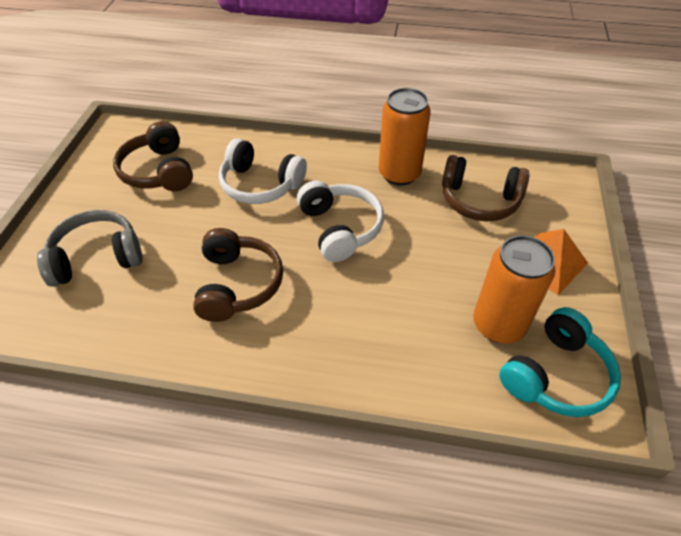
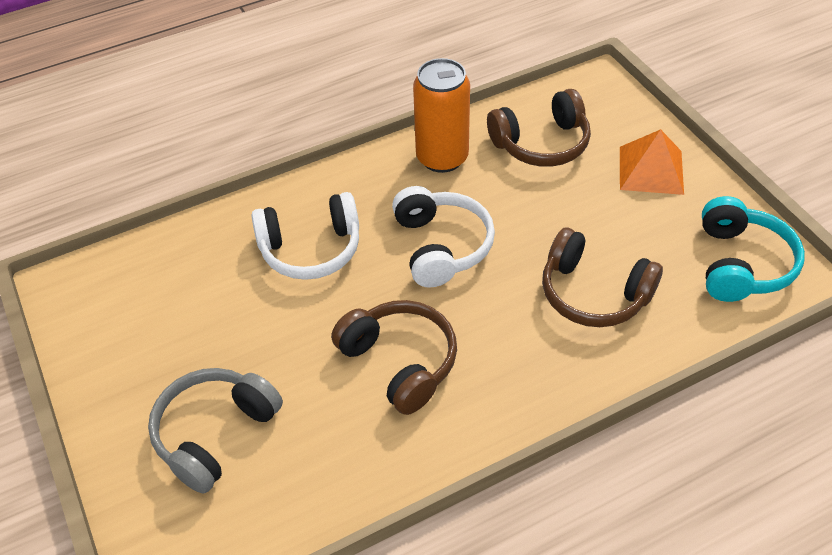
camera: 35 degrees left, 0 degrees up
(159, 171) = (175, 301): brown headphones -> brown headphones (593, 293)
(340, 228) = (441, 246): white headphones -> white headphones turned 45 degrees clockwise
(498, 325) = (662, 250): orange can -> none

